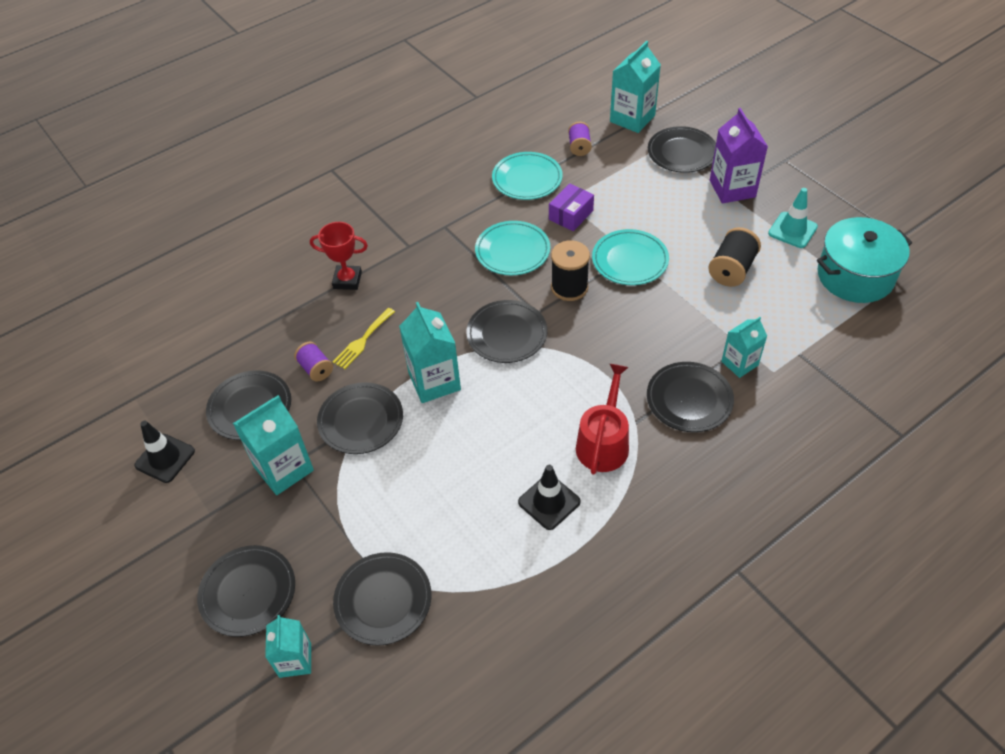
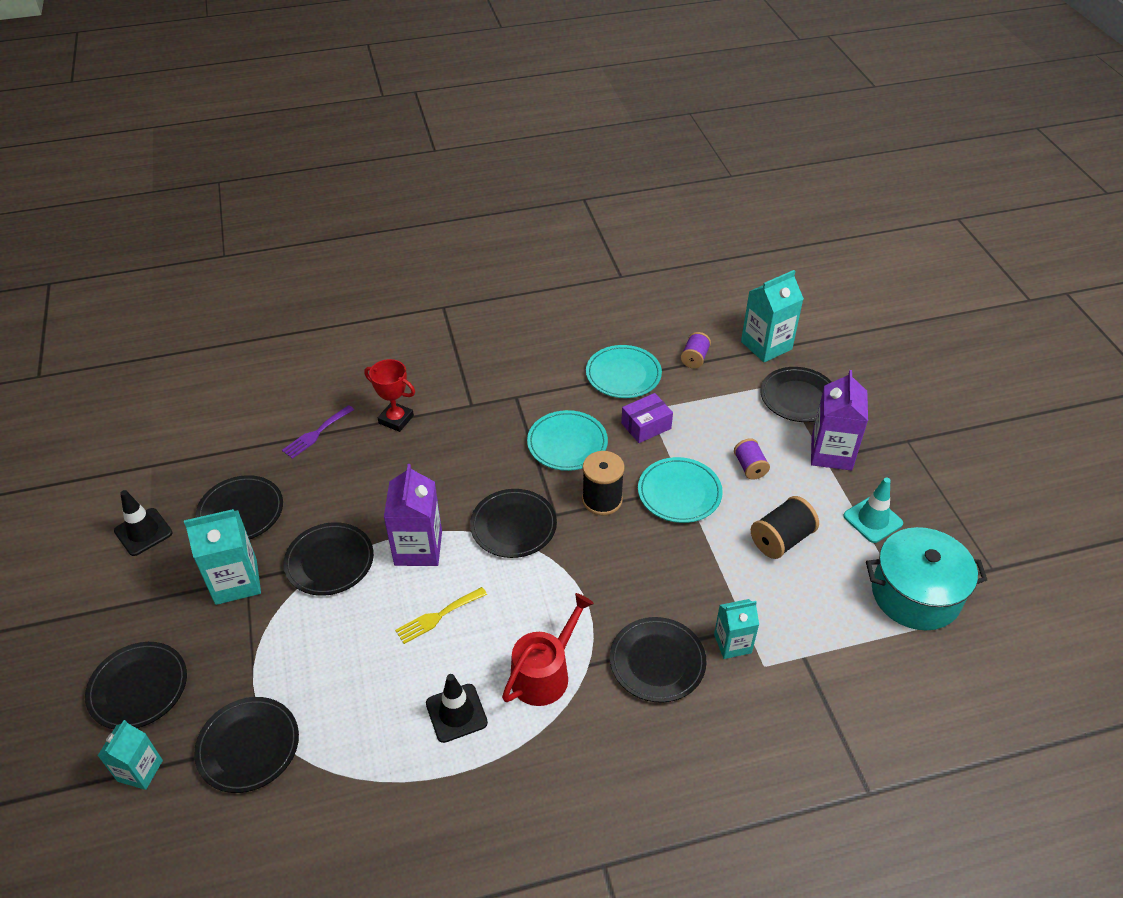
camera: 20 degrees right, 5 degrees down
(280, 316) = (316, 433): none -> purple fork
(316, 369) = (319, 496): purple spool -> purple spool (750, 467)
(362, 341) = (376, 483): yellow fork -> yellow fork (438, 616)
(434, 381) = (418, 548): turquoise carton -> purple carton

